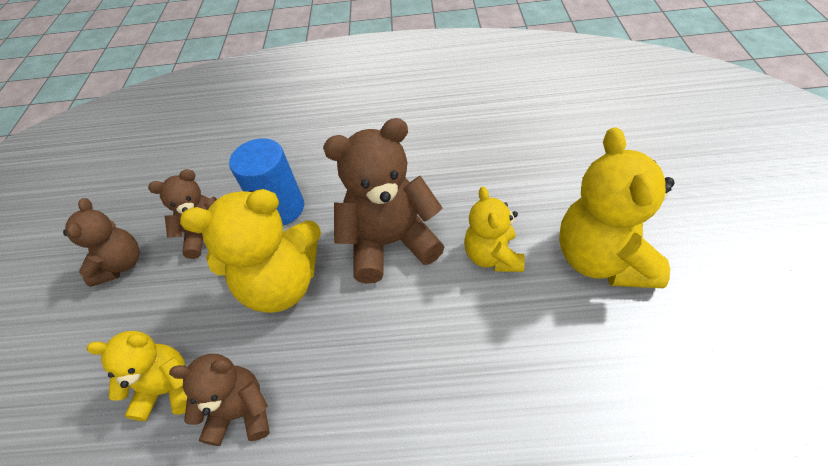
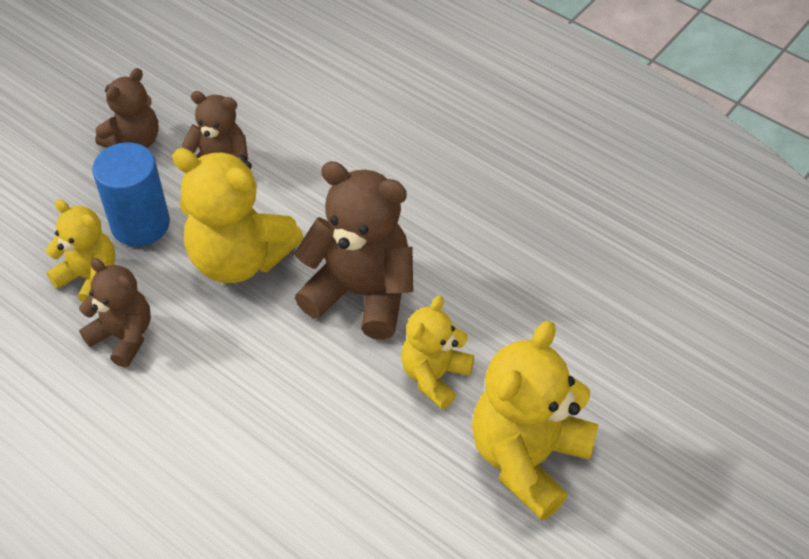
camera: 35 degrees right, 0 degrees up
(281, 208) = (302, 186): blue cylinder -> blue cylinder (140, 224)

